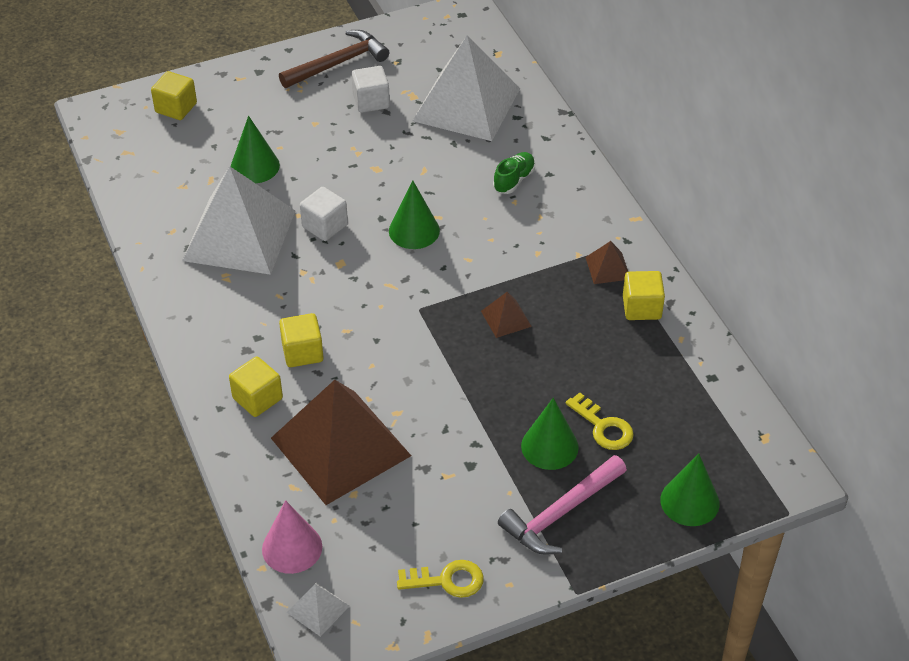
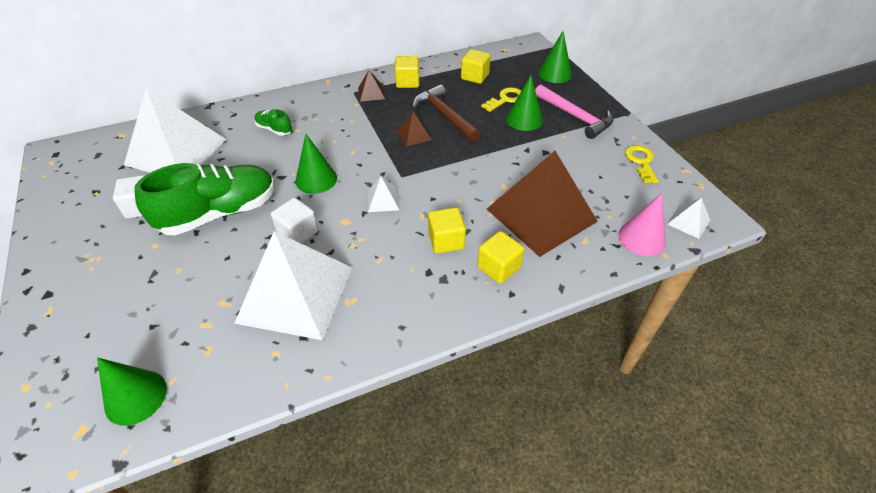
camera: 90 degrees left, 0 degrees up
(176, 108) = (68, 369): yellow cube -> yellow cube (475, 77)
(255, 166) = (199, 288): green cone -> green cone (136, 397)
(338, 63) = (73, 231): brown hammer -> brown hammer (444, 115)
(359, 160) = (219, 213): none -> green shoe
(374, 294) = (383, 200): none -> white pyramid

